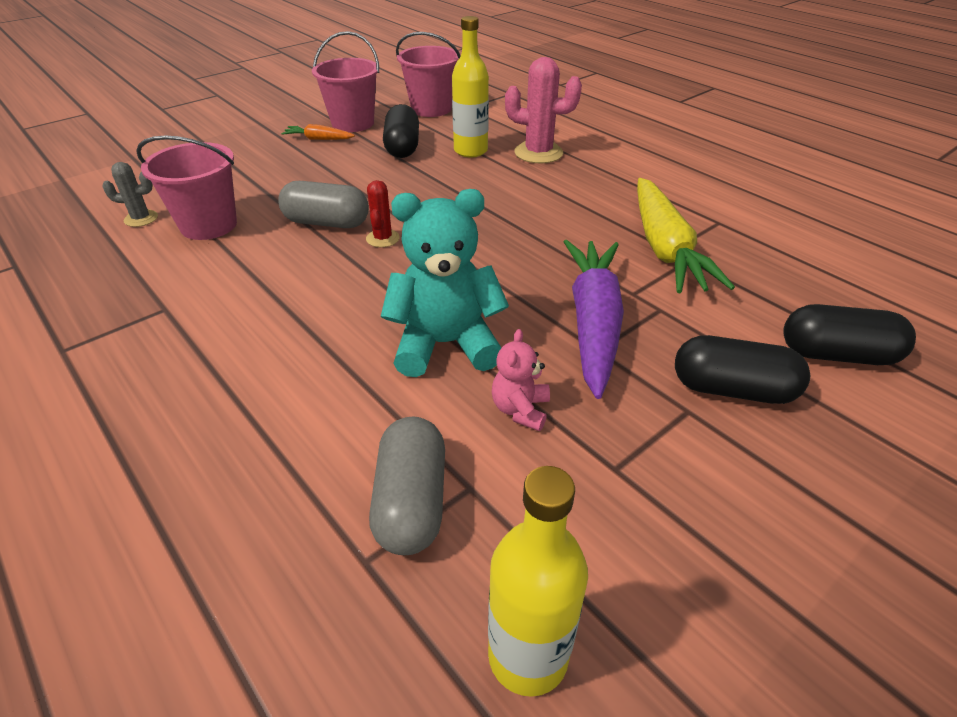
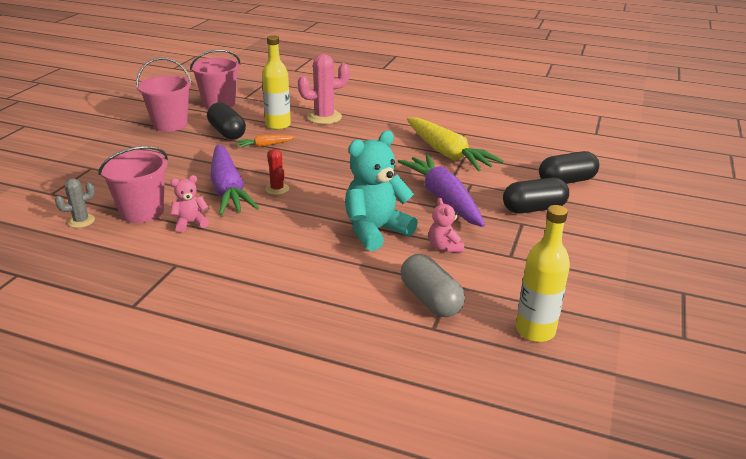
camera: 30 degrees left, 10 degrees down
(240, 256) = (190, 223): none -> pink teddy bear
(318, 139) = (156, 140): orange carrot -> orange carrot (265, 145)
(326, 223) = (228, 189): grey capsule -> purple carrot

